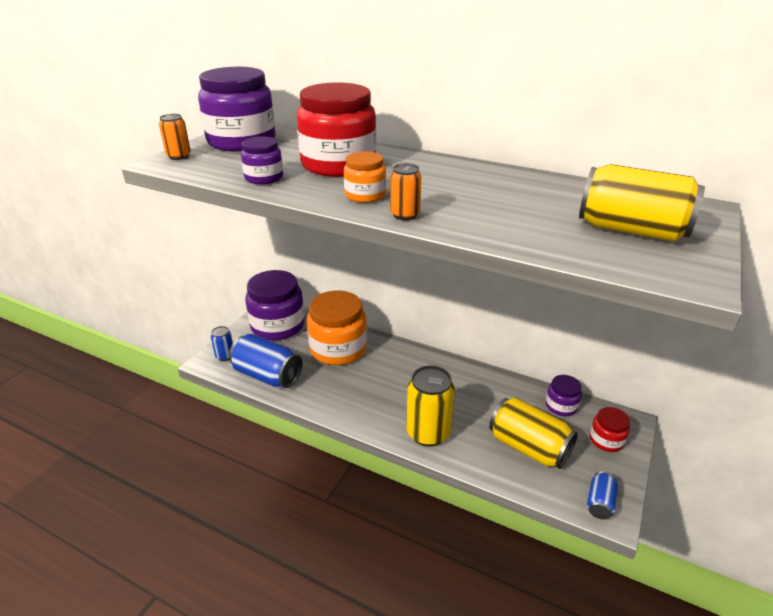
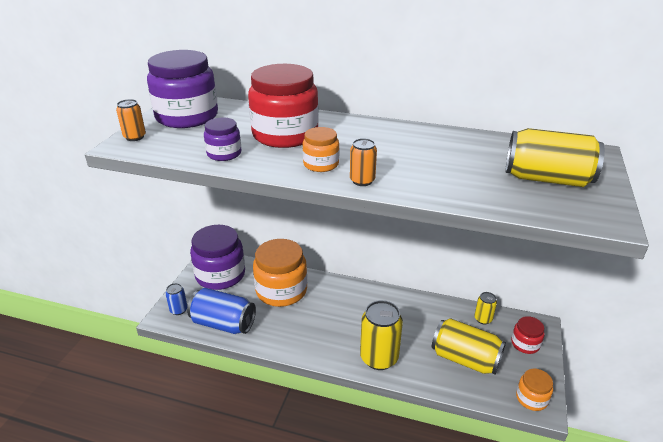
camera: 10 degrees left, 0 degrees up
(561, 406) = (483, 319): purple jar -> yellow can
(599, 503) = (531, 398): blue can -> orange jar

